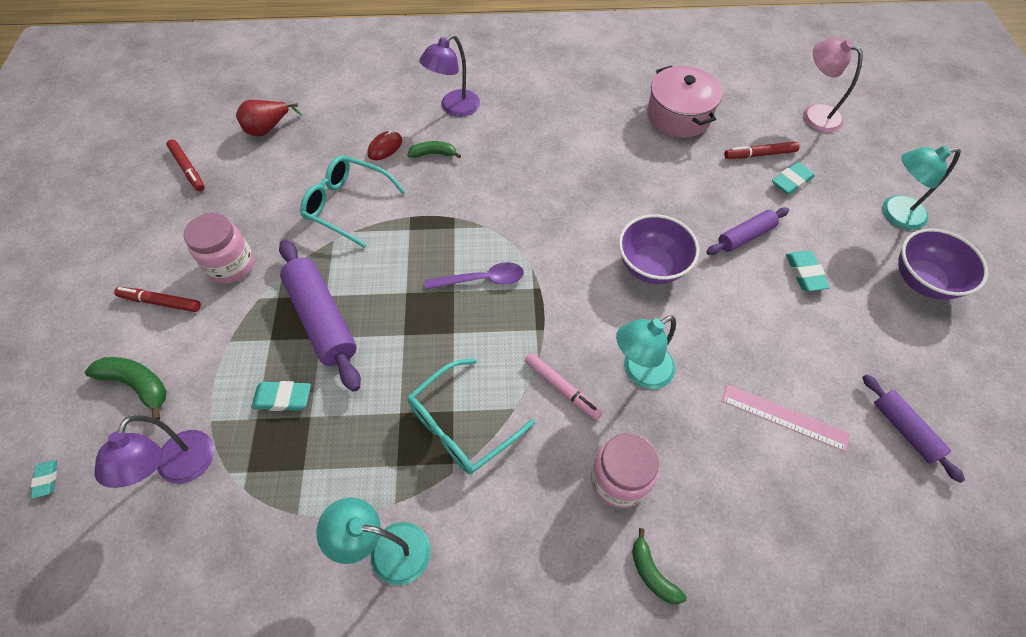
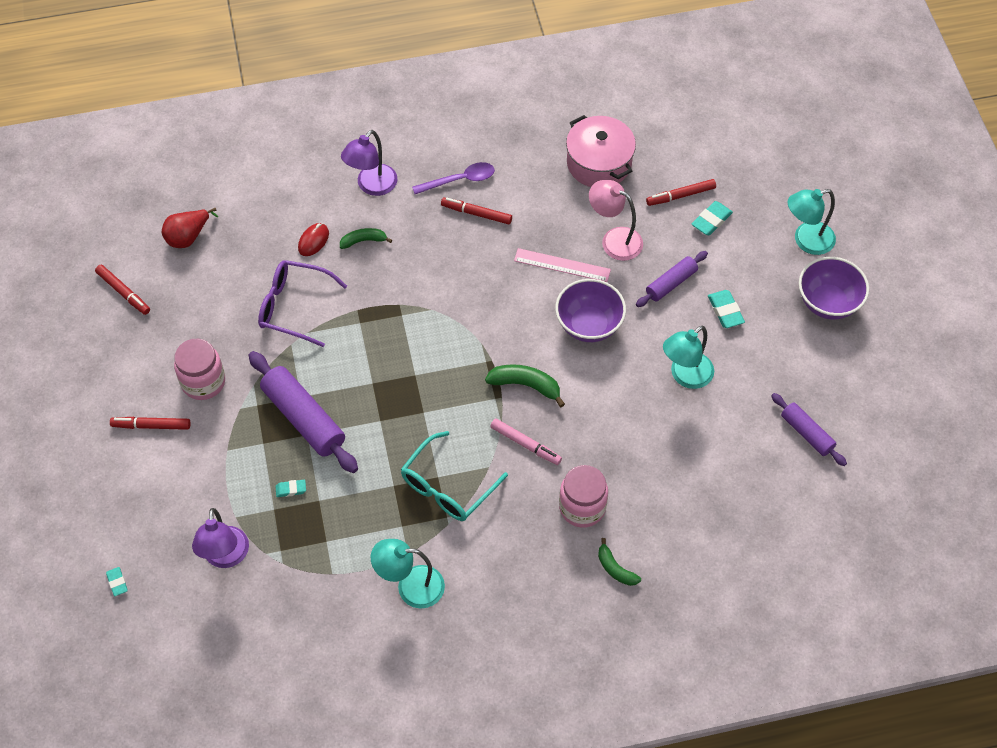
camera: 10 degrees left, 0 degrees up
(137, 384) = (161, 498): green banana -> green banana (525, 385)
(283, 398) = (291, 489): turquoise eraser -> turquoise eraser, size x0.61
(348, 205) = (294, 307): turquoise glasses -> purple glasses
(481, 280) = (438, 361): purple spoon -> purple spoon (460, 180)
(550, 144) = (476, 214): none -> red marker
(639, 372) = (589, 420): turquoise lamp -> turquoise lamp (685, 376)
(784, 417) = (710, 439): pink ruler -> pink ruler (562, 265)
(814, 114) = (732, 142): pink lamp -> pink lamp (614, 240)

